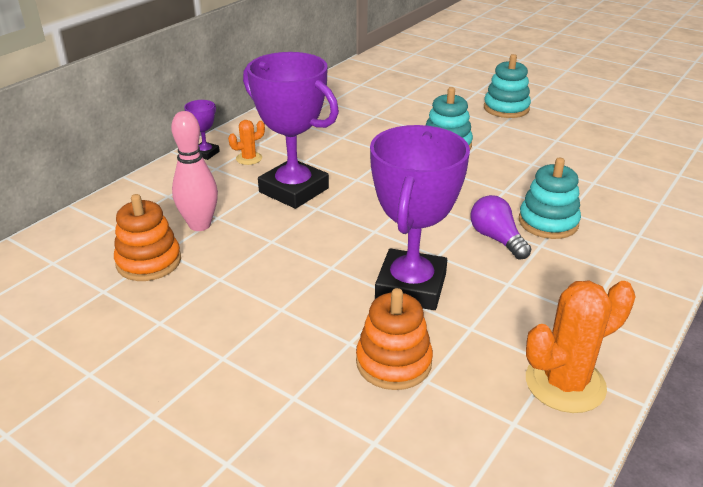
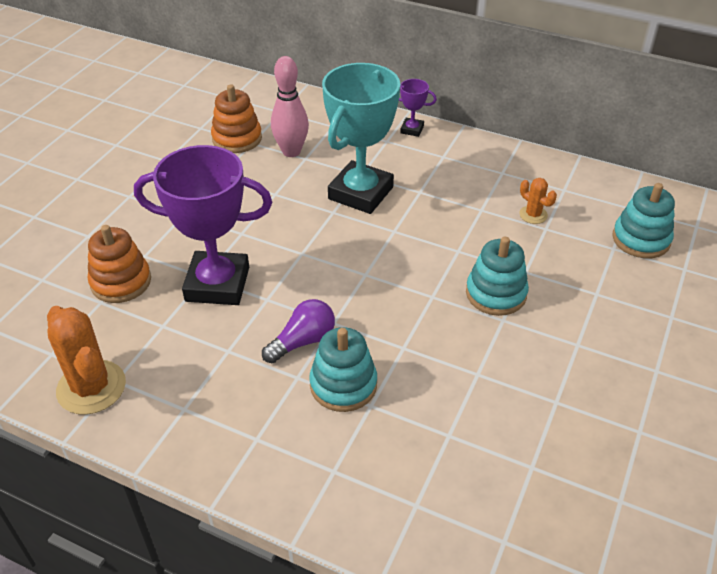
camera: 80 degrees right, 10 degrees up
(249, 158) = (411, 156): orange cactus -> orange cactus (533, 215)
(294, 190) = (360, 193): purple trophy -> turquoise trophy
(506, 108) = (631, 348): turquoise stacking toy -> turquoise stacking toy (641, 239)

